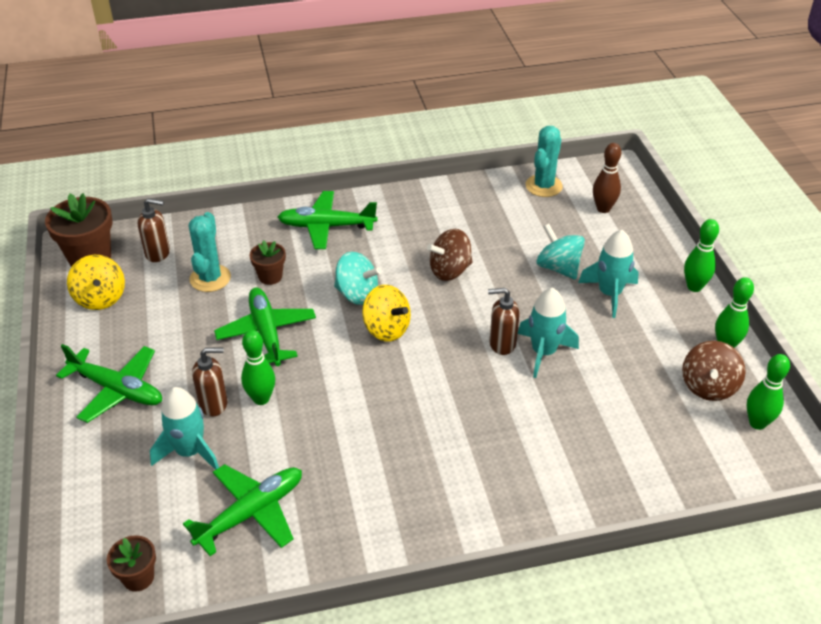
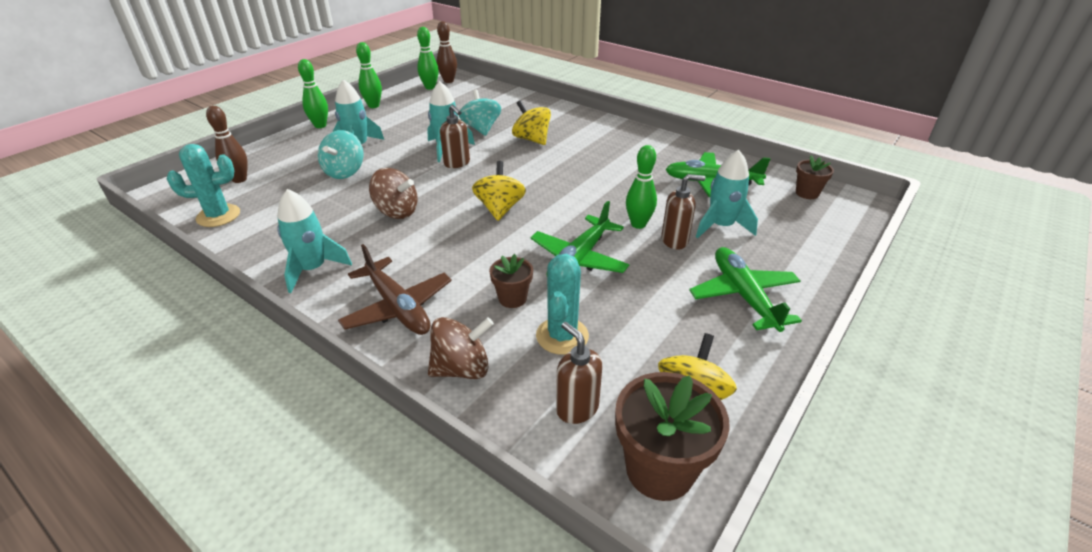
camera: 130 degrees left, 5 degrees down
(210, 278) = (562, 336): turquoise cactus -> turquoise cactus turned 45 degrees counterclockwise
(214, 404) = (675, 241): brown soap dispenser -> brown soap dispenser turned 135 degrees clockwise
(327, 226) = (398, 307): green plane -> brown plane
(357, 294) = (477, 239): turquoise spinning top -> turquoise spinning top (481, 129)
(414, 207) = (313, 269): none -> turquoise rocket
(501, 430) = (532, 139): none -> yellow spinning top
(708, 386) = (416, 102): brown spinning top -> brown spinning top (462, 368)
(772, 454) = (448, 81): none -> brown bowling pin

